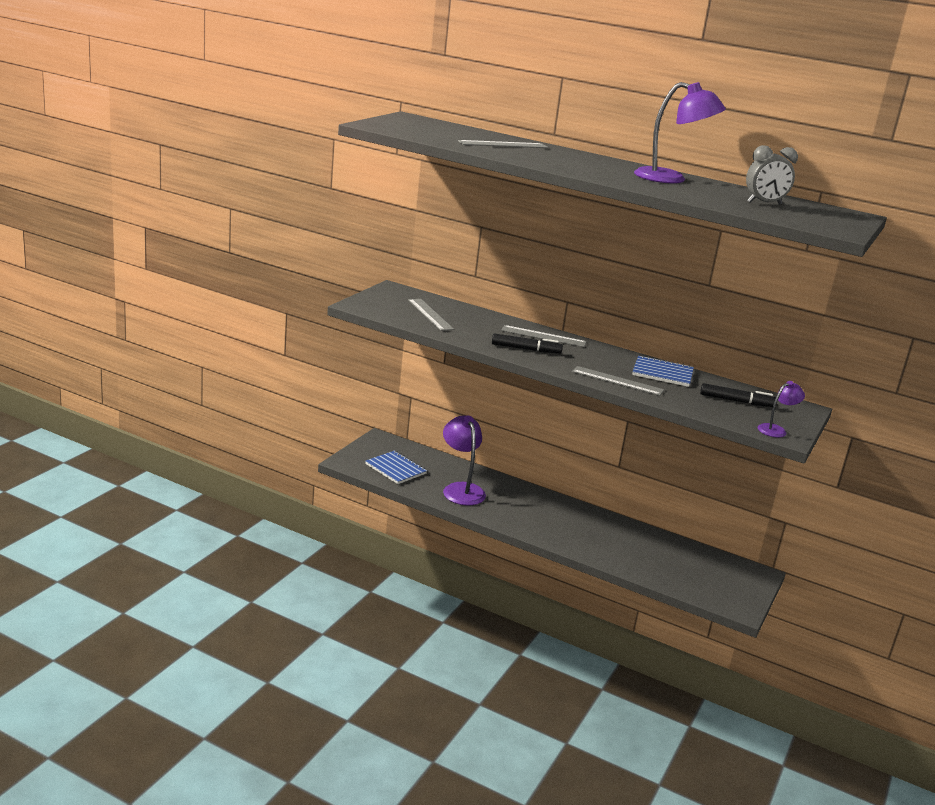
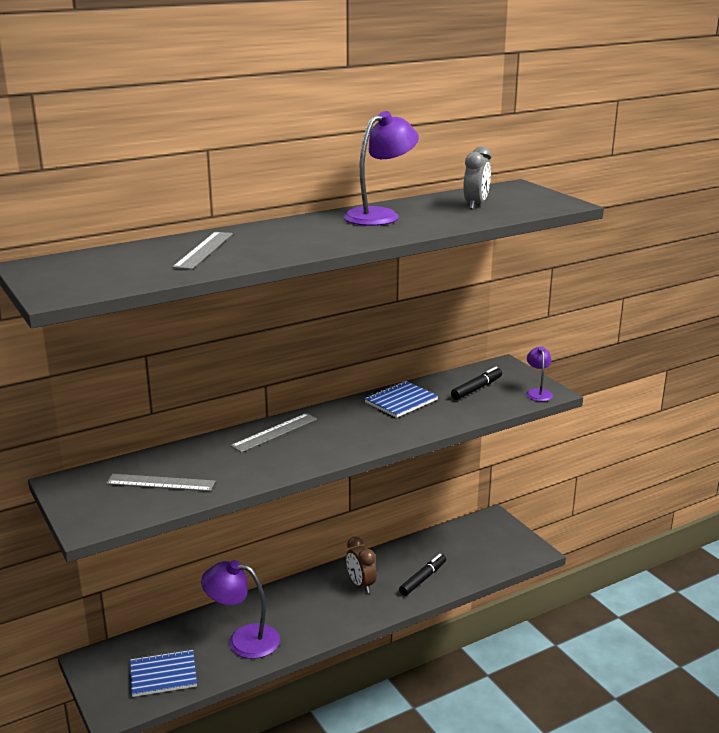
camera: 55 degrees left, 0 degrees up
(526, 349) = (298, 454): black marker -> black marker (423, 579)
(579, 524) = (361, 585): none -> brown clock
(617, 381) = (403, 430): grey ruler -> none

